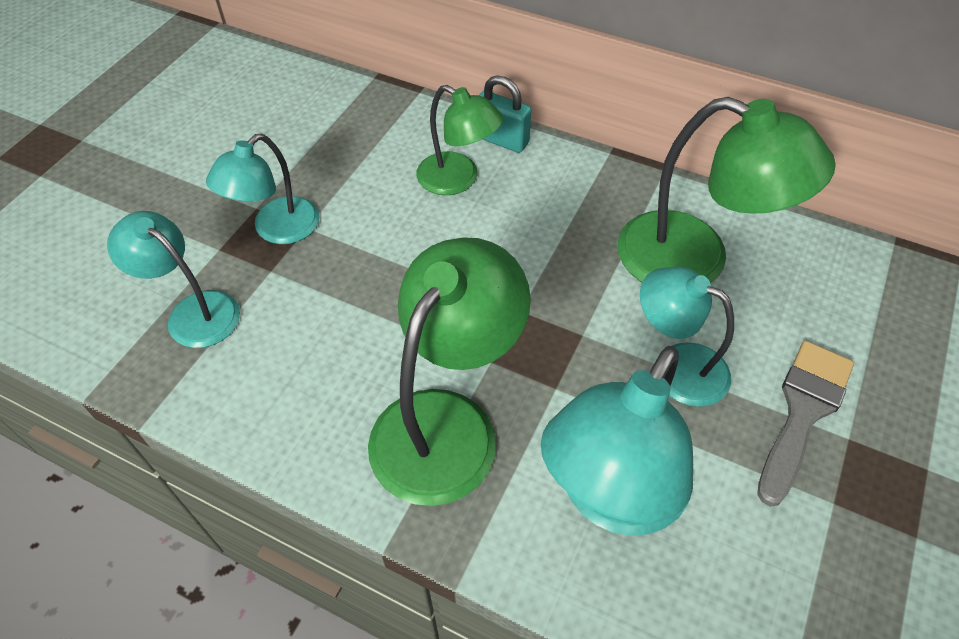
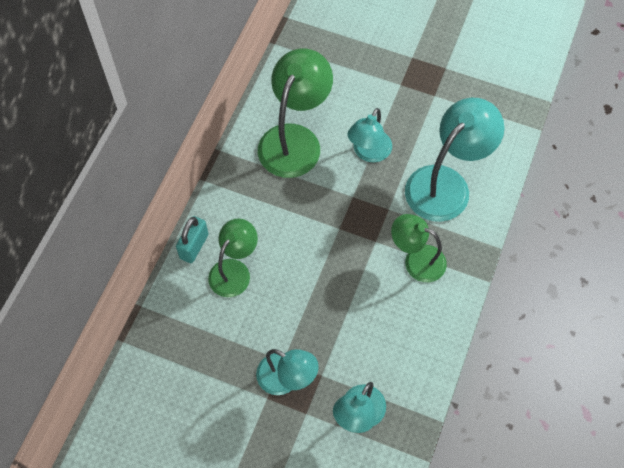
camera: 95 degrees left, 10 degrees up
(447, 423) = (416, 260): green lamp -> green lamp, size x0.62
(612, 497) = (446, 184): turquoise lamp -> turquoise lamp turned 75 degrees counterclockwise
(803, 412) = (388, 101): grey brush -> none

